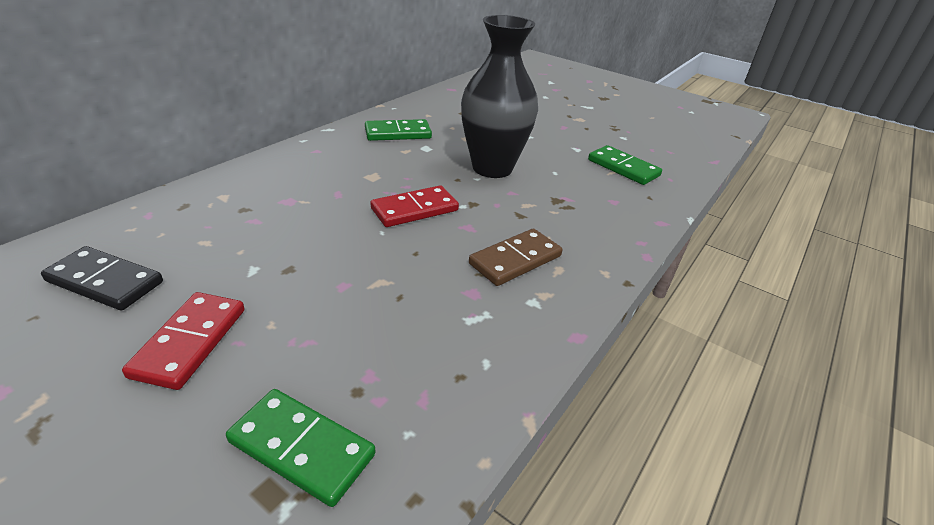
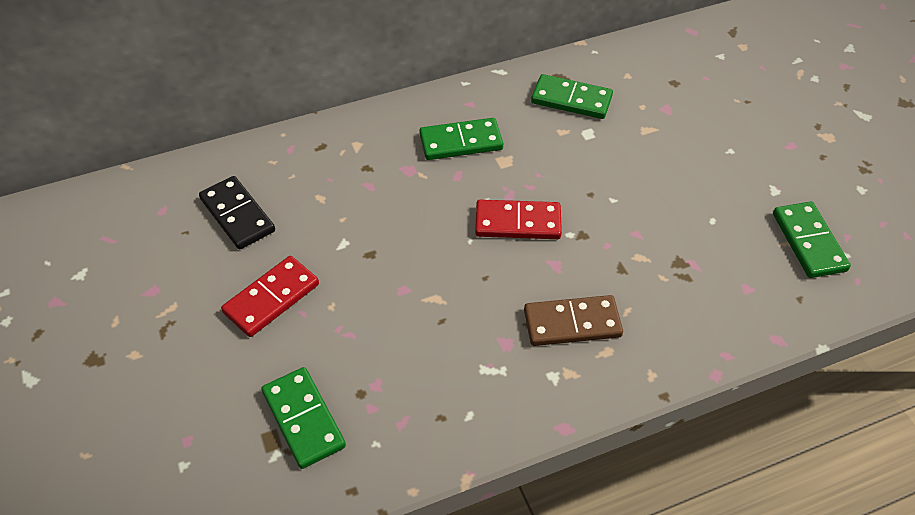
camera: 35 degrees right, 15 degrees up
(325, 173) = (461, 142): none -> green domino
(492, 168) = (641, 190): black vase -> none

